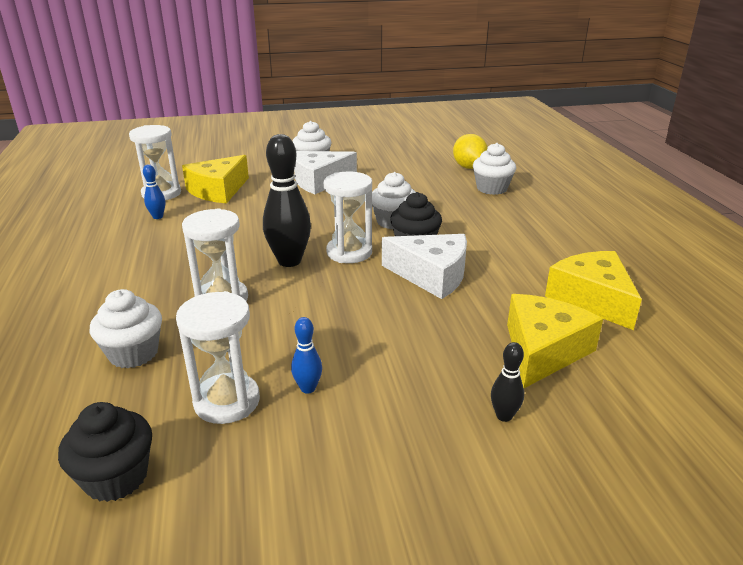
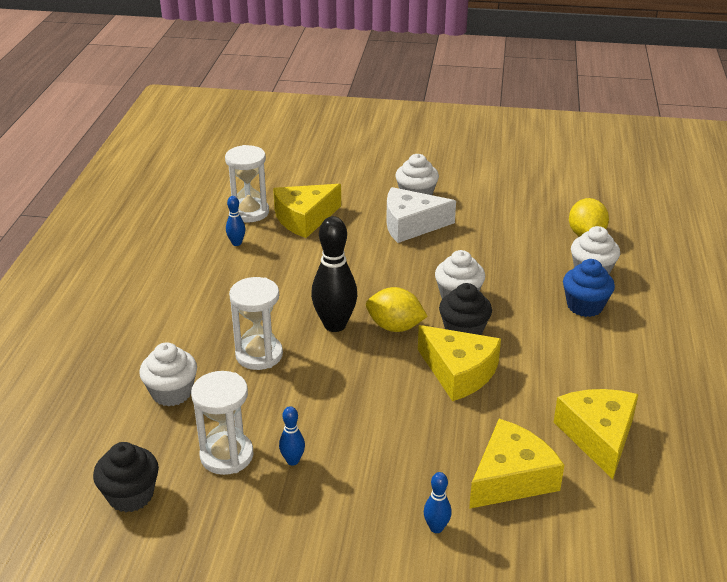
camera: 20 degrees right, 5 degrees up
(349, 252) = (395, 327): white hourglass -> yellow lemon
(432, 275) = (458, 372): white cheese -> yellow cheese
(504, 210) = (585, 306): none -> blue cupcake
(504, 416) = (436, 528): black bowling pin -> blue bowling pin

